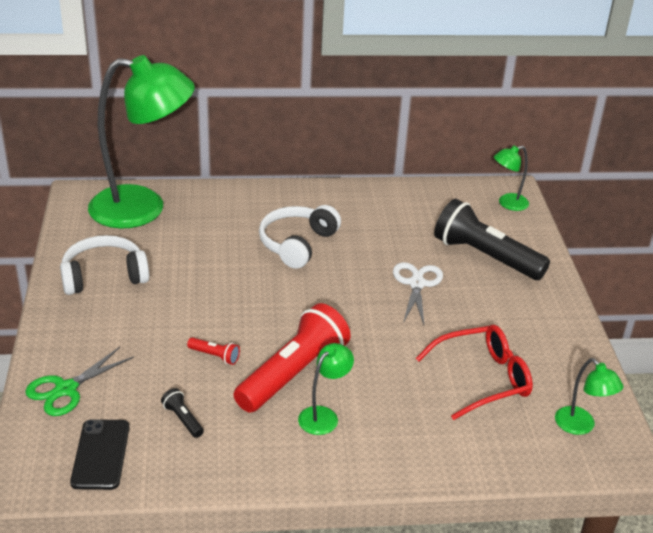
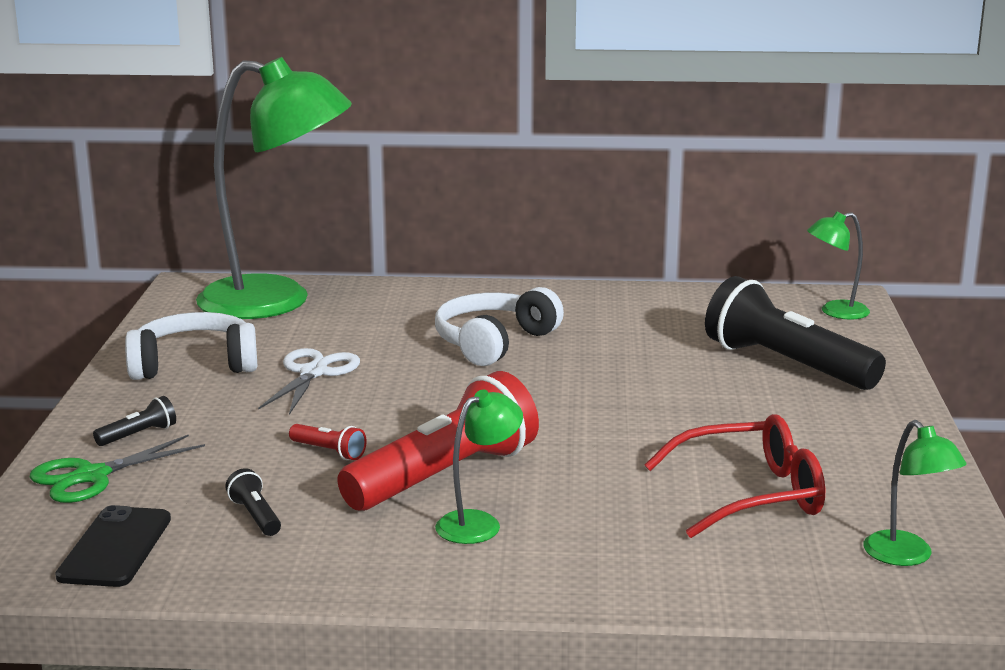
camera: 10 degrees right, 15 degrees down
(86, 348) = (138, 435): none -> black flashlight
(417, 284) = (669, 389): white scissors -> white scissors (313, 373)

